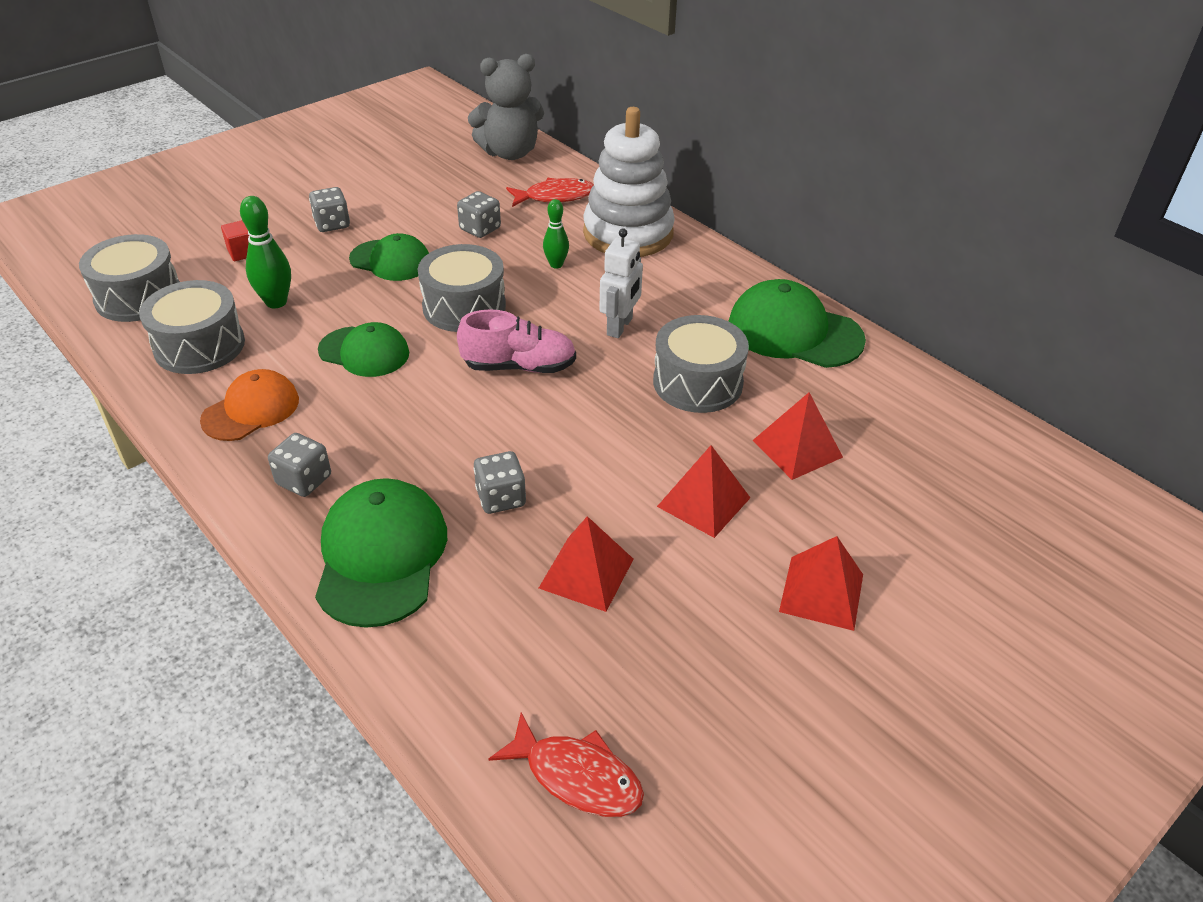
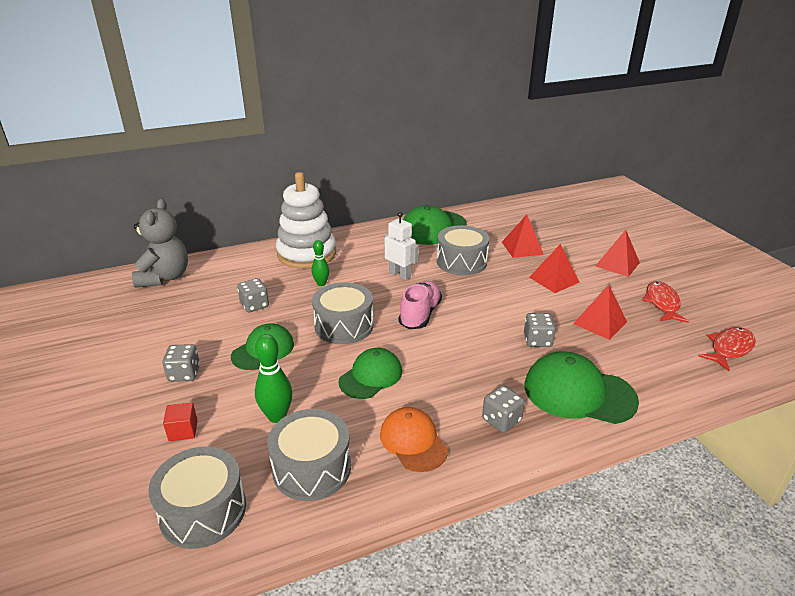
camera: 70 degrees left, 10 degrees down
(555, 197) = (241, 270): red fish -> red fish (662, 303)

